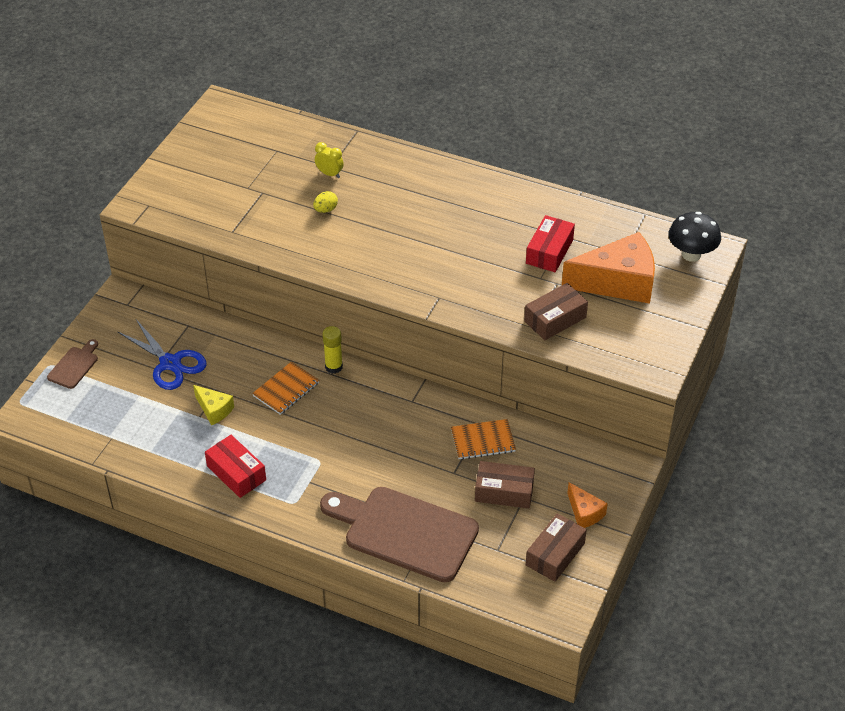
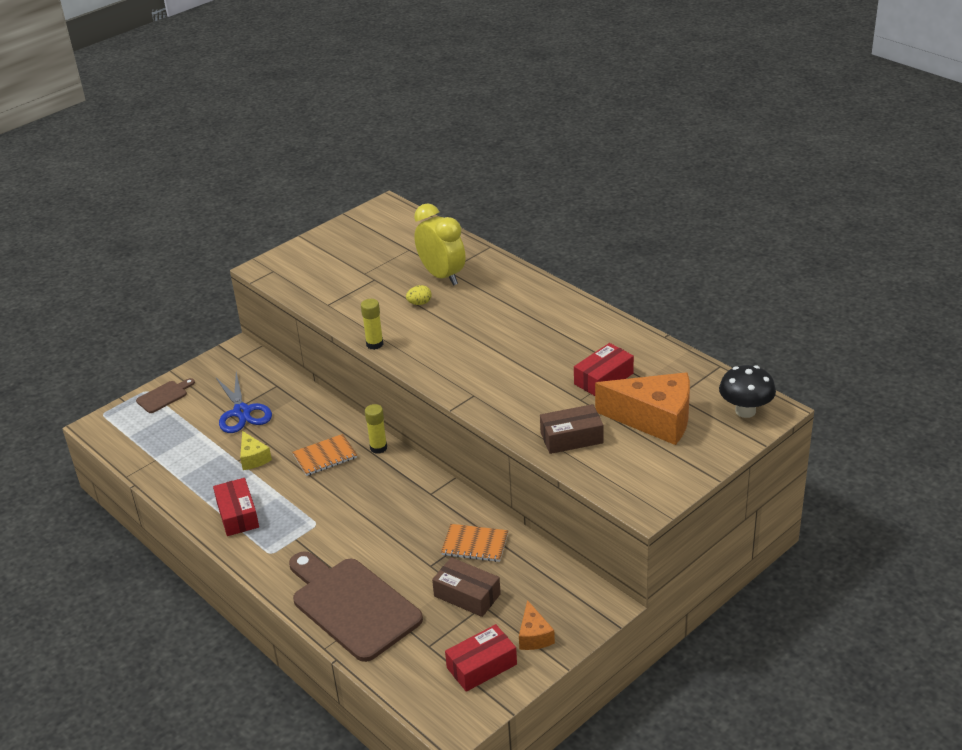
camera: 25 degrees right, 10 degrees down
(309, 265) = (374, 344): none -> yellow glue stick
(329, 174) = (442, 276): yellow clock -> yellow clock, size x2.14
(555, 554) = (481, 666): brown box -> red box

